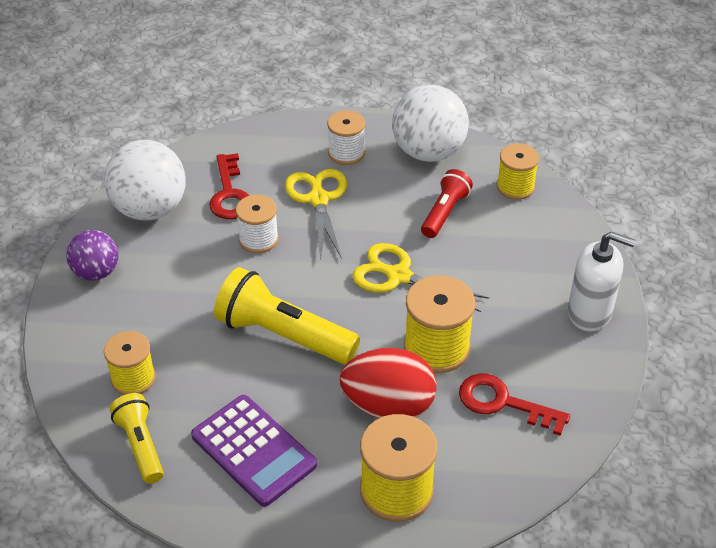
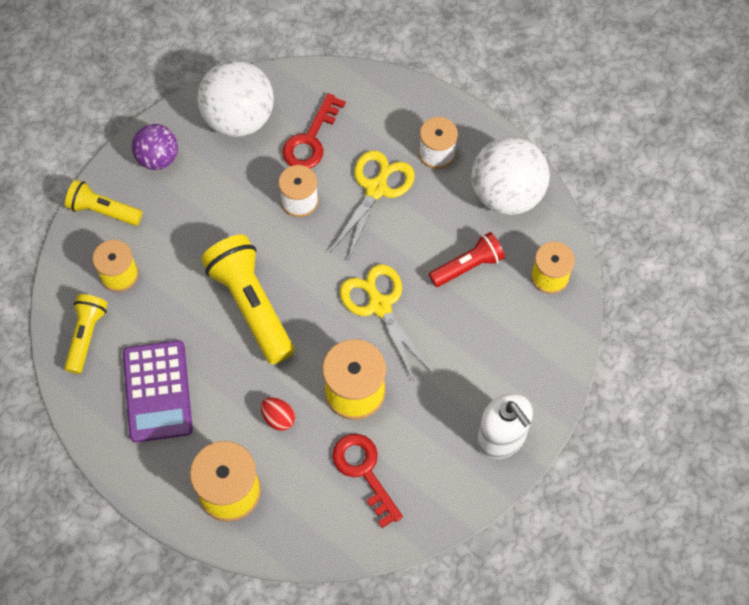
camera: 35 degrees right, 20 degrees up
(74, 337) = (103, 210): none -> yellow flashlight
(388, 406) = (278, 418): red egg -> red egg, size x0.45

